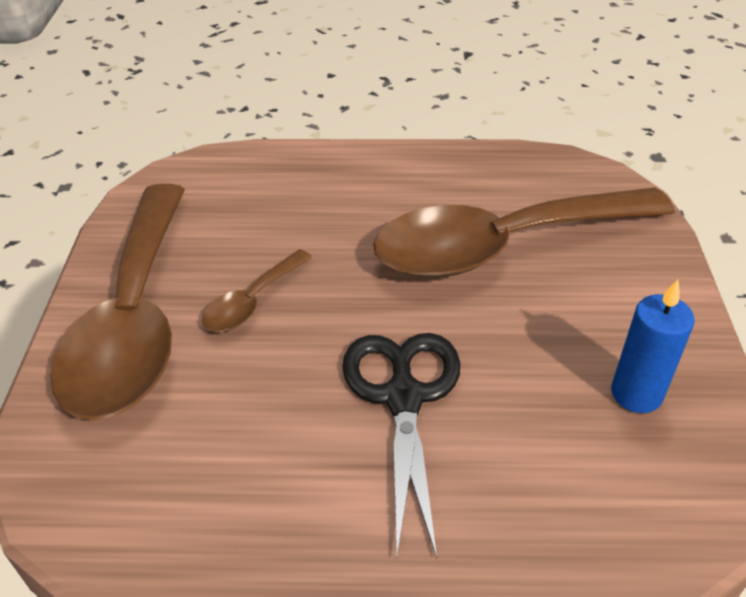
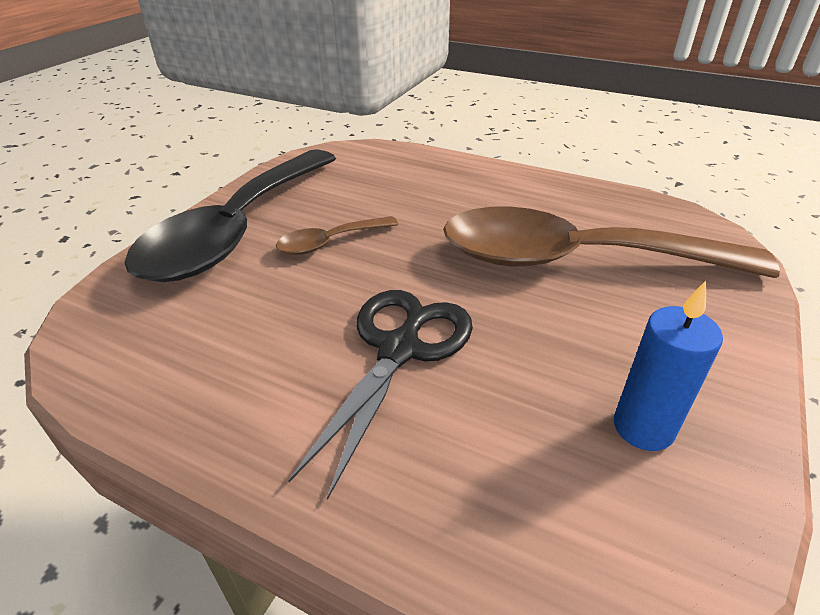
camera: 25 degrees right, 5 degrees down
(134, 318) = (237, 229): brown spoon -> black spoon

